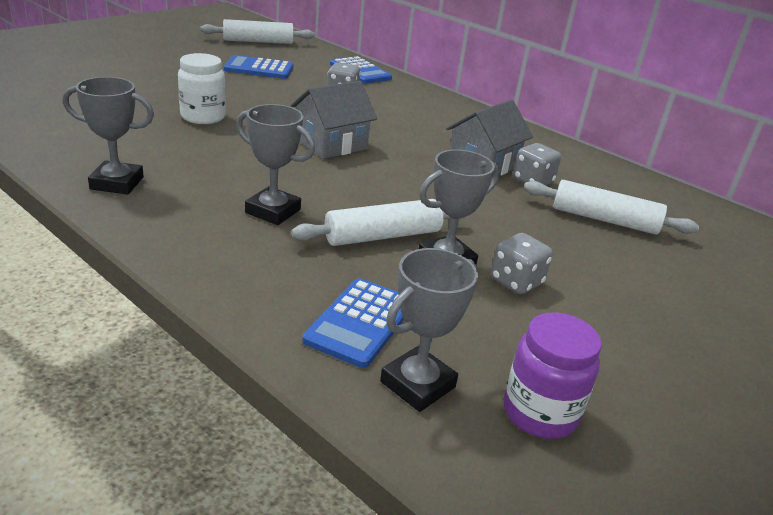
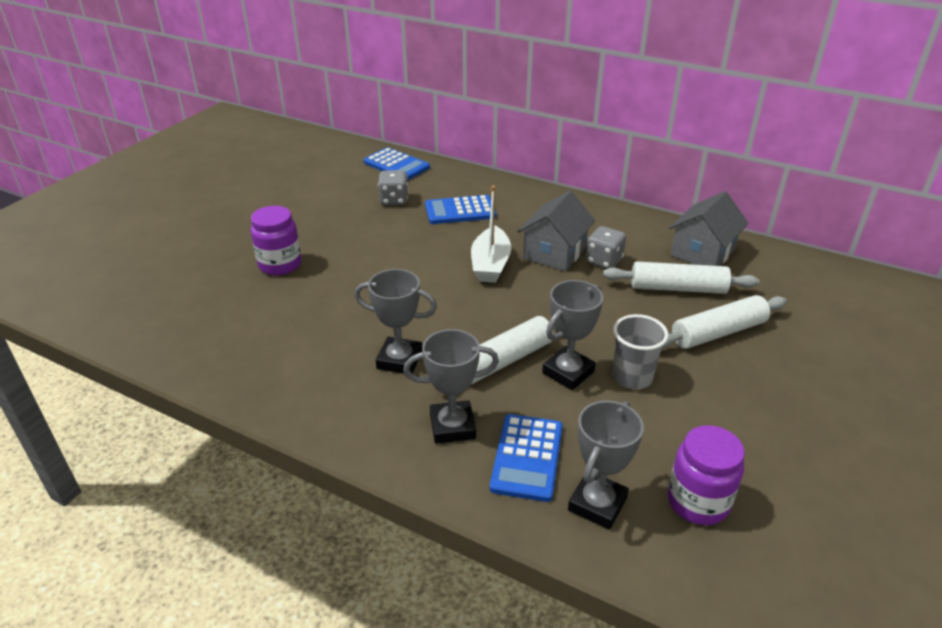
camera: 10 degrees left, 5 degrees up
(117, 183) = (245, 368): grey trophy -> grey trophy (452, 426)
(203, 117) = (280, 265): white jar -> purple jar
(258, 41) = (281, 150): white rolling pin -> white rolling pin (718, 332)
(259, 68) = (300, 187): blue calculator -> blue calculator (460, 211)
(331, 144) = (413, 266): grey house -> grey house (702, 252)
(411, 159) = (490, 264): none -> white boat
(516, 282) = (632, 377): grey dice -> grey cup

